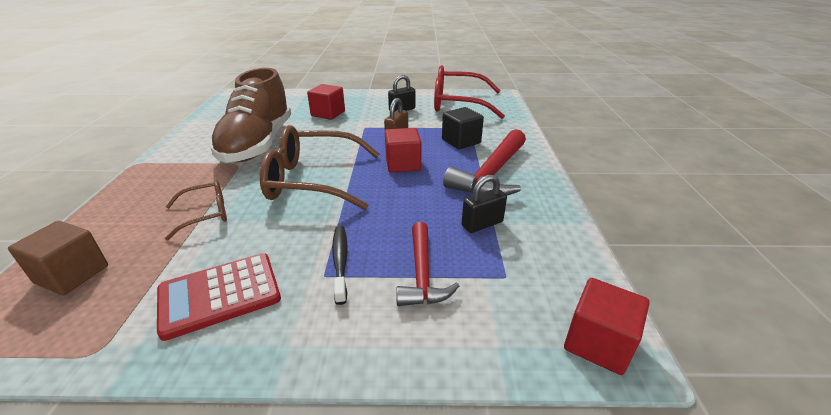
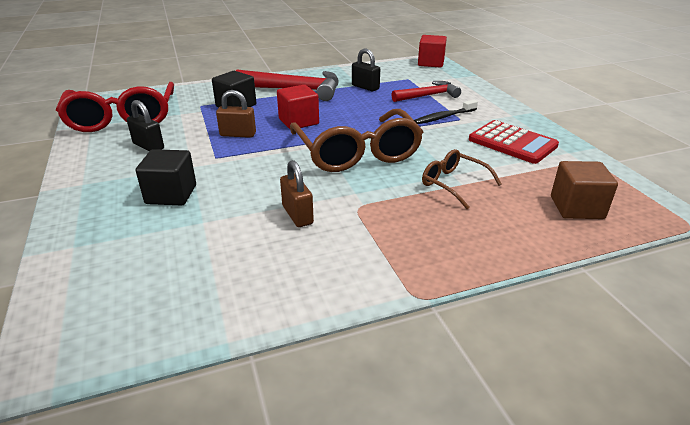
camera: 110 degrees left, 0 degrees up
(258, 144) = (297, 215): brown shoe -> brown padlock
(328, 114) = (171, 194): red cube -> black cube

